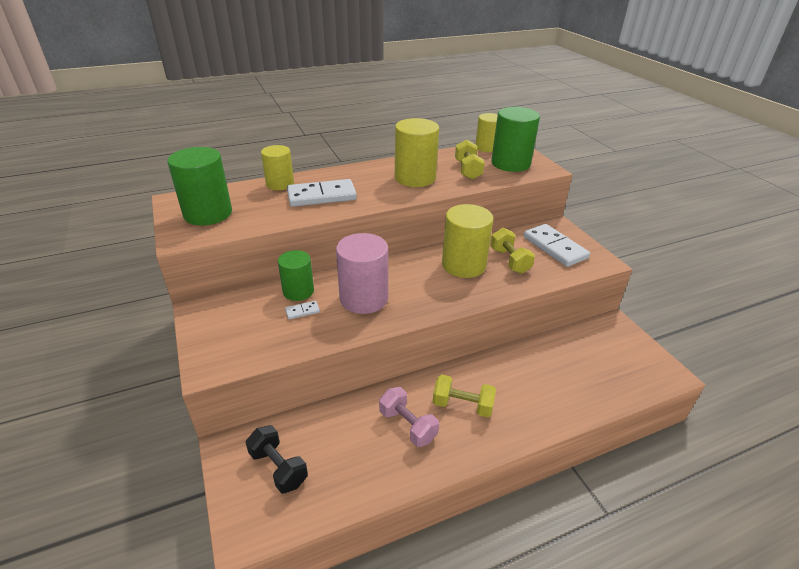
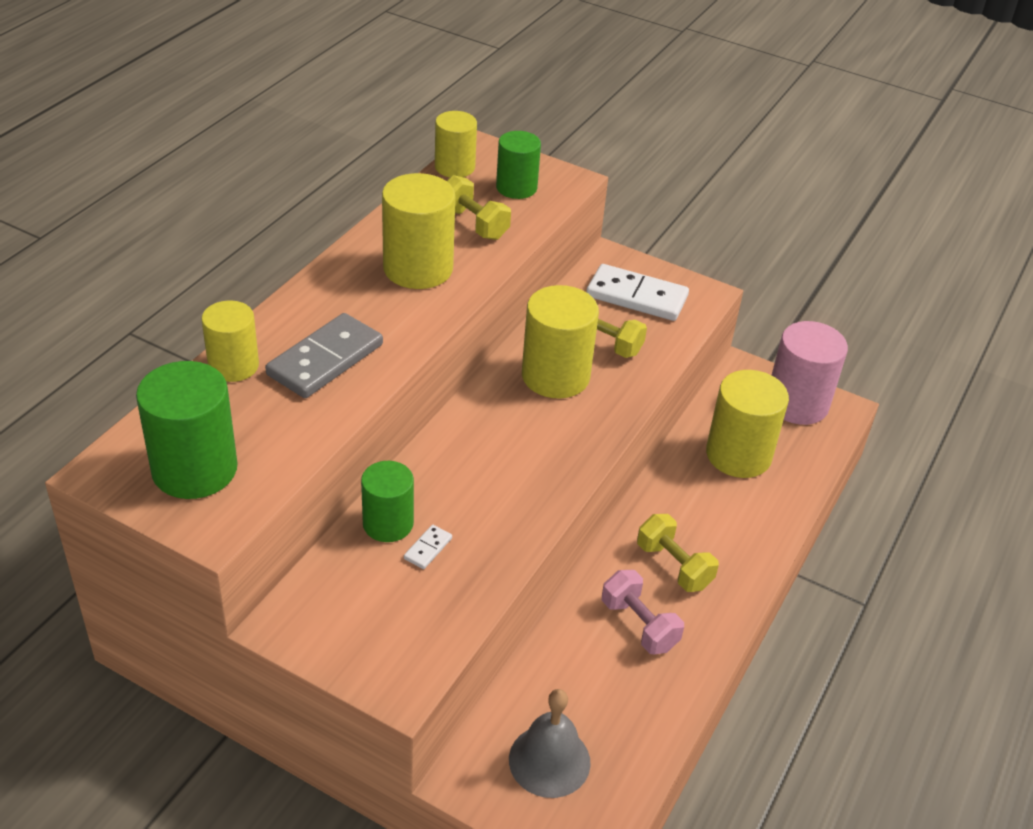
camera: 40 degrees left, 5 degrees up
(278, 468) = (549, 760): black dumbbell -> grey bell
(321, 196) = (325, 359): white domino -> grey domino
(364, 298) = (484, 489): pink cylinder -> pink cylinder (797, 403)
(407, 425) = (639, 625): pink dumbbell -> pink dumbbell turned 45 degrees clockwise
(462, 405) = (674, 566): yellow dumbbell -> yellow dumbbell turned 75 degrees clockwise
(510, 163) = (516, 187): green cylinder -> green cylinder, size x0.65
(567, 366) = (738, 455): none -> yellow cylinder

